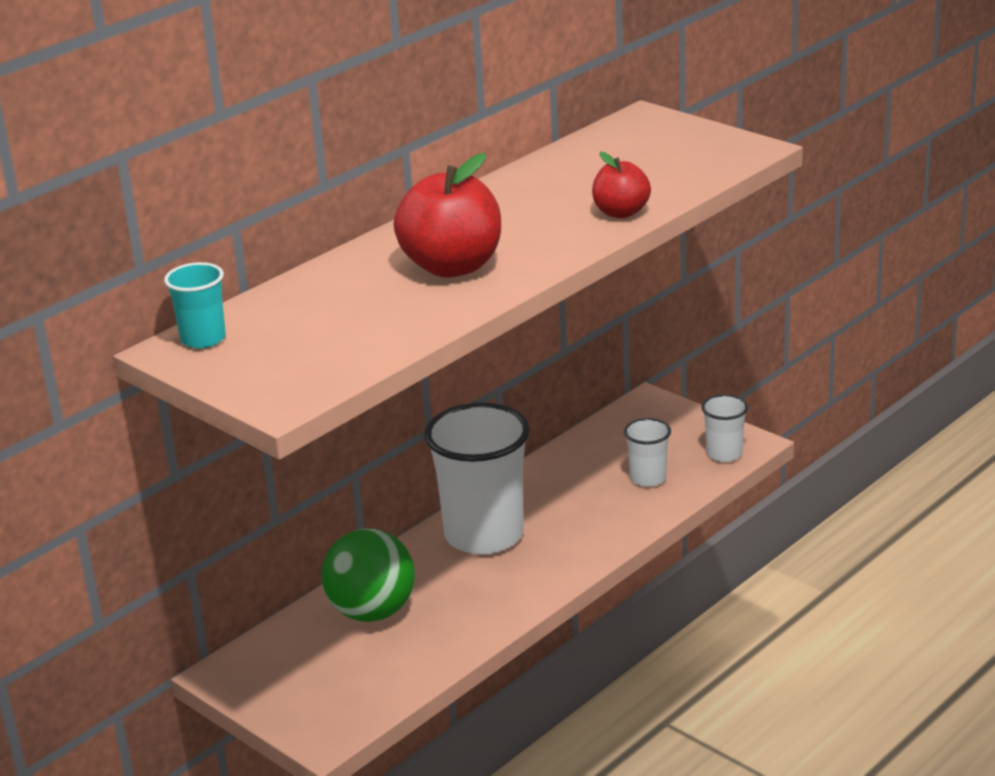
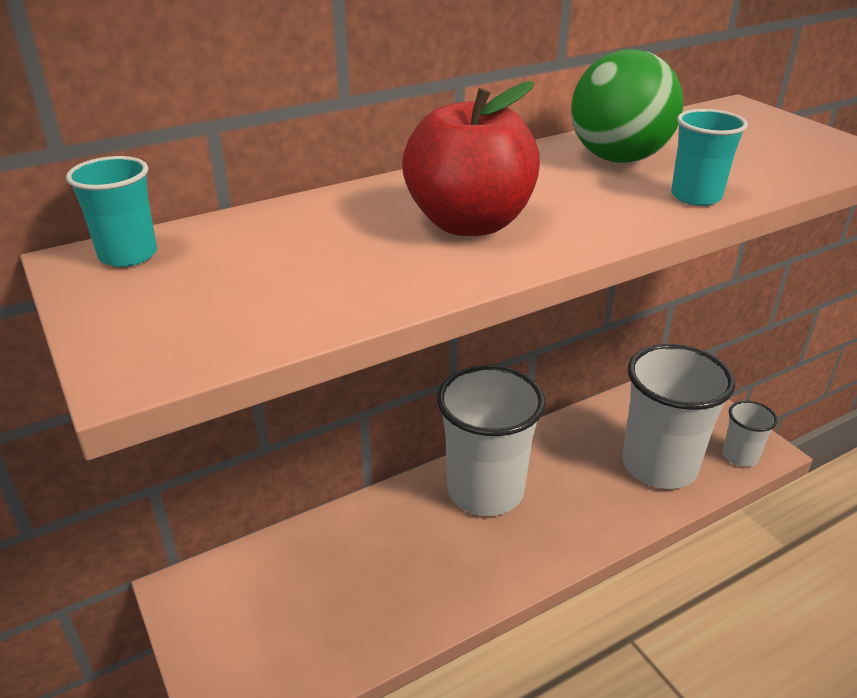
camera: 15 degrees right, 5 degrees up
(372, 612) = (347, 554): green ball -> green ball (618, 159)
(621, 213) = (696, 196): red apple -> turquoise cup
(648, 478) = (659, 466): white cup -> white cup, size x2.11

